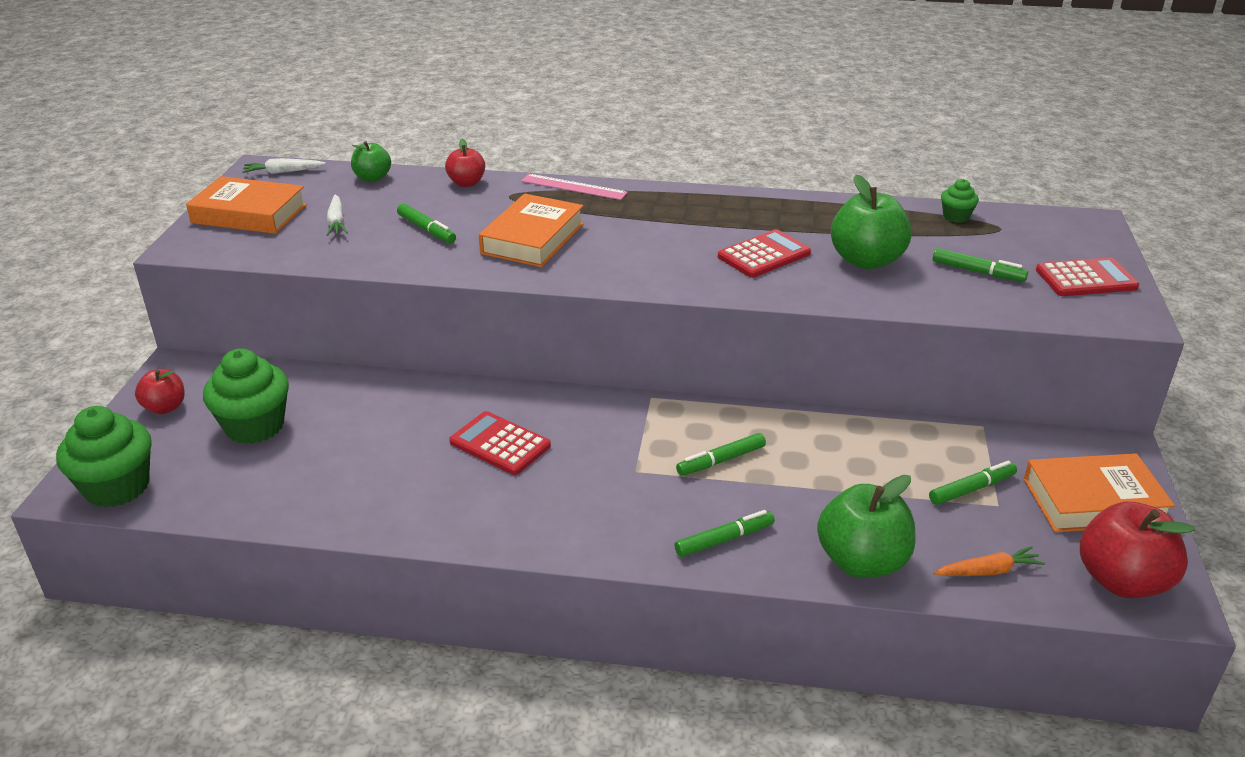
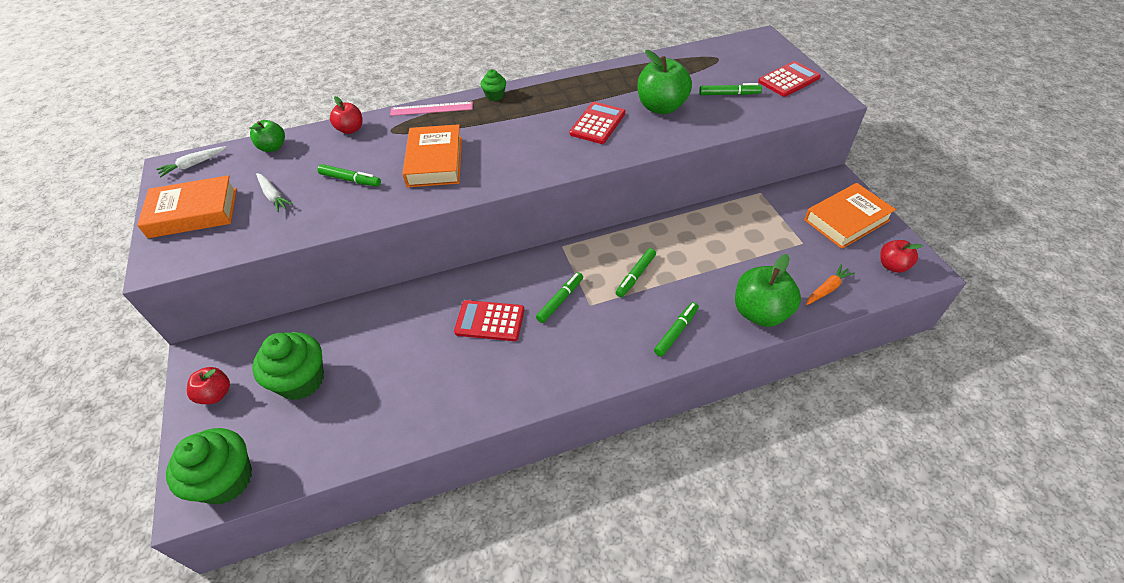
camera: 25 degrees left, 15 degrees up
(956, 216) = (688, 57): green cupcake -> green cupcake (495, 96)
(971, 489) = (783, 238): green marker -> green marker (560, 300)
(1121, 581) = (892, 266): red apple -> red apple, size x0.58

